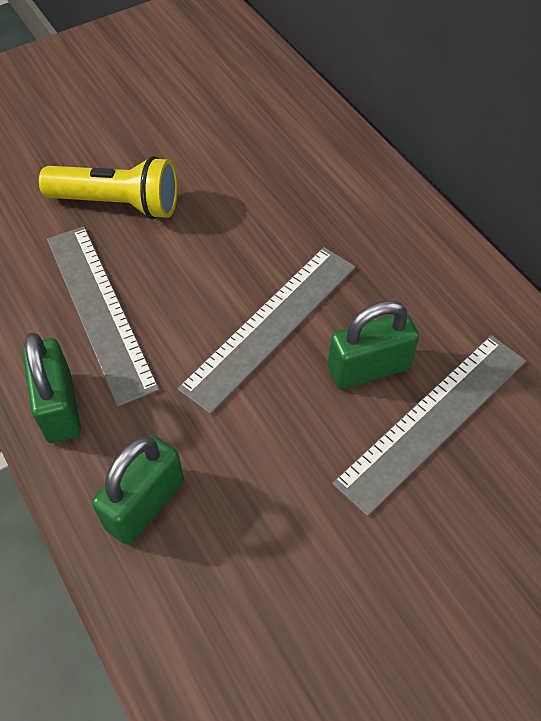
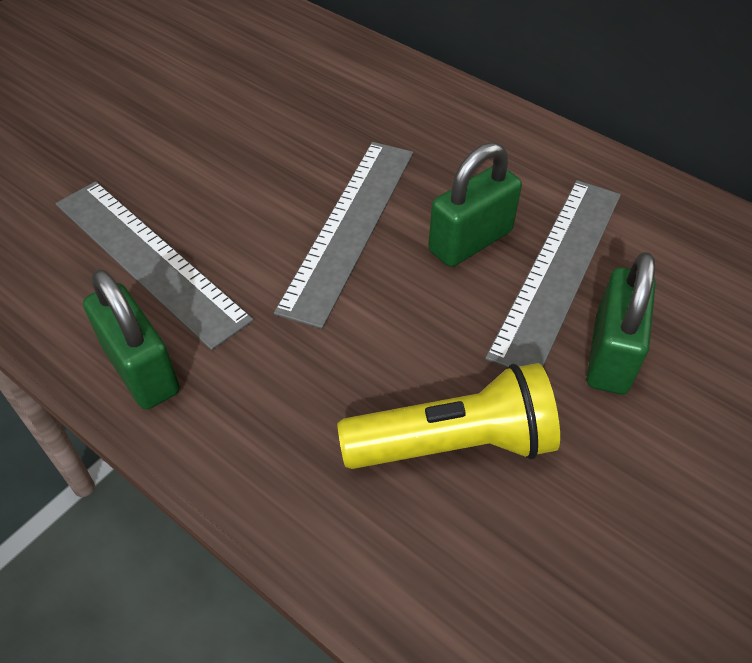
camera: 20 degrees left, 5 degrees down
(118, 204) = (126, 152): yellow flashlight -> yellow flashlight (453, 443)
(145, 504) = (287, 440): green padlock -> green padlock (610, 354)

